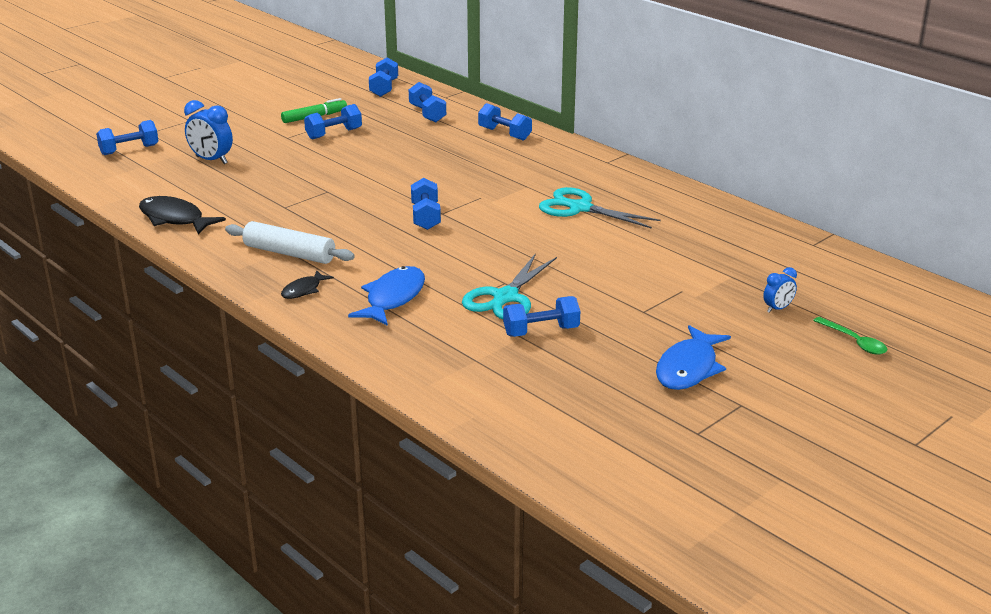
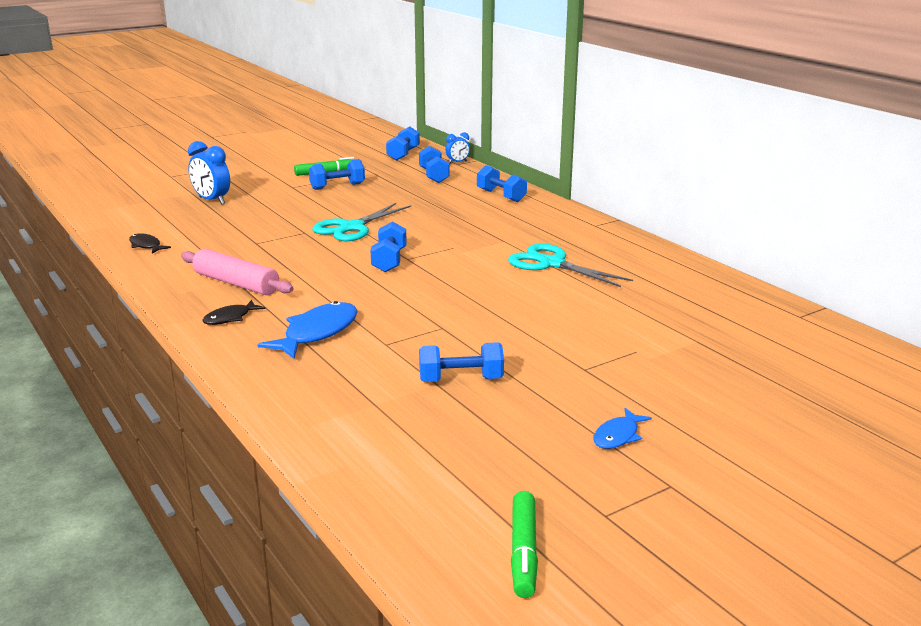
camera: 10 degrees right, 5 degrees down
(129, 150) = (144, 188): blue dumbbell -> none
(174, 219) = (146, 246): black fish -> black fish, size x0.56
(289, 253) = (236, 283): white rolling pin -> pink rolling pin
(505, 297) = (437, 342): turquoise scissors -> turquoise scissors (352, 228)
(644, 467) = (523, 552): none -> green marker
(689, 368) = (618, 436): blue fish -> blue fish, size x0.56
(777, 309) = (743, 379): blue clock -> blue clock (457, 162)
(854, 342) = (831, 424): green spoon -> none

